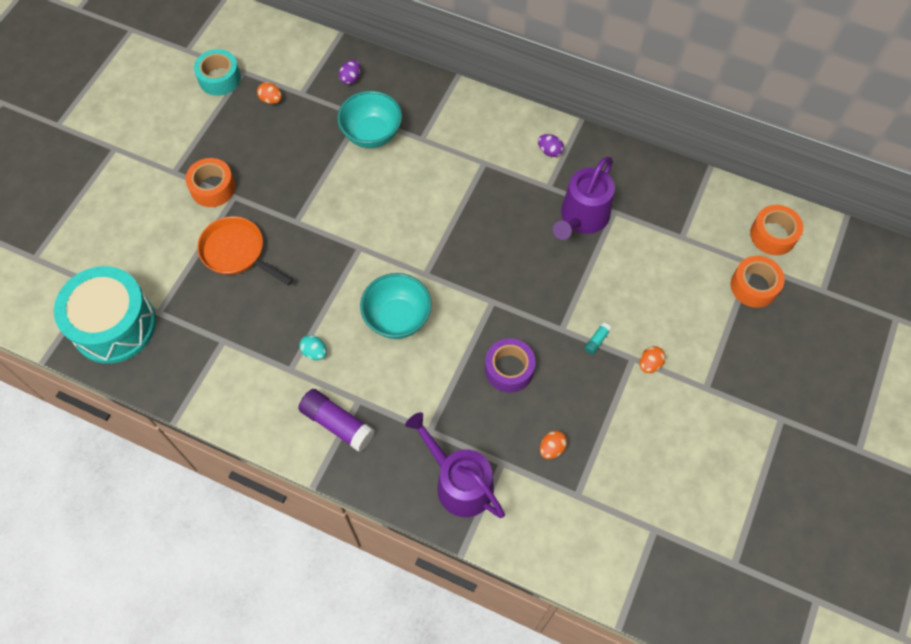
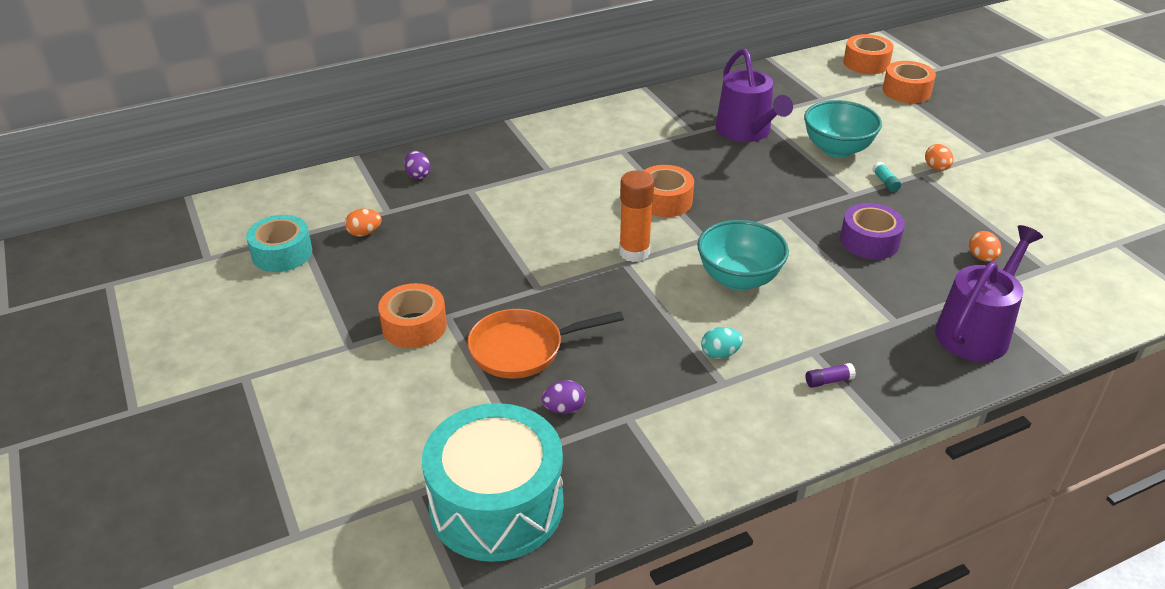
camera: 50 degrees left, 25 degrees down
(337, 423) = (828, 381): purple glue stick -> purple glue stick, size x0.46
(372, 134) = (501, 193): turquoise bowl -> turquoise bowl (837, 149)
(374, 245) = (634, 252): none -> orange glue stick
(446, 225) = (664, 201): none -> orange tape
(459, 483) = (976, 331): purple watering can -> purple watering can turned 135 degrees clockwise
(549, 151) = (656, 115): purple egg -> purple egg (564, 409)

